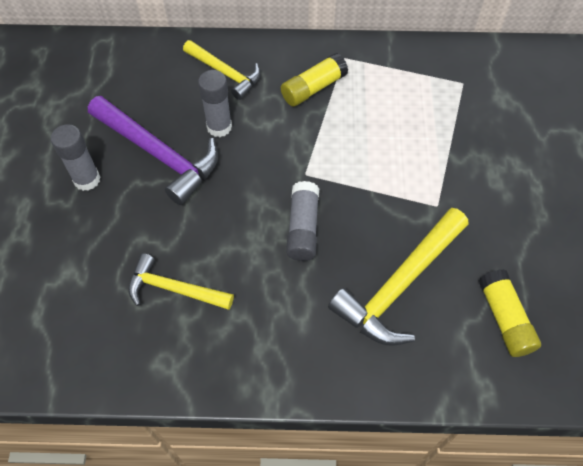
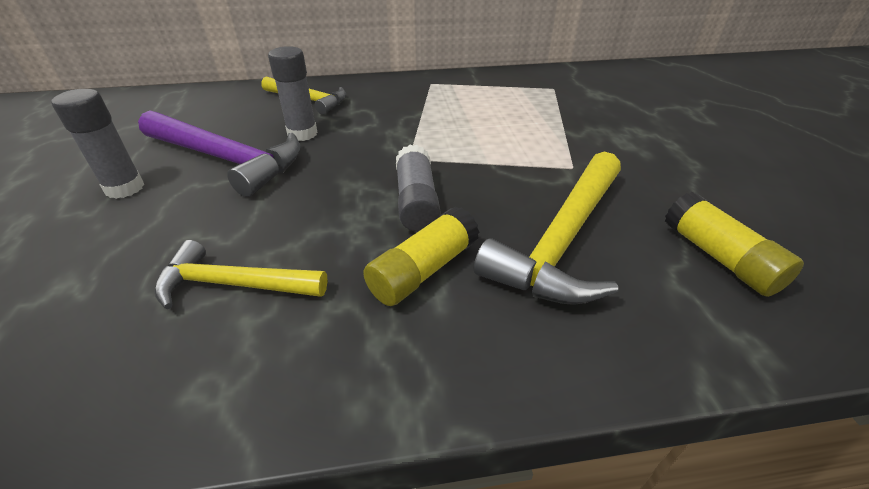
camera: 10 degrees left, 20 degrees down
(313, 88) = (404, 102): yellow glue stick -> yellow glue stick (423, 270)

